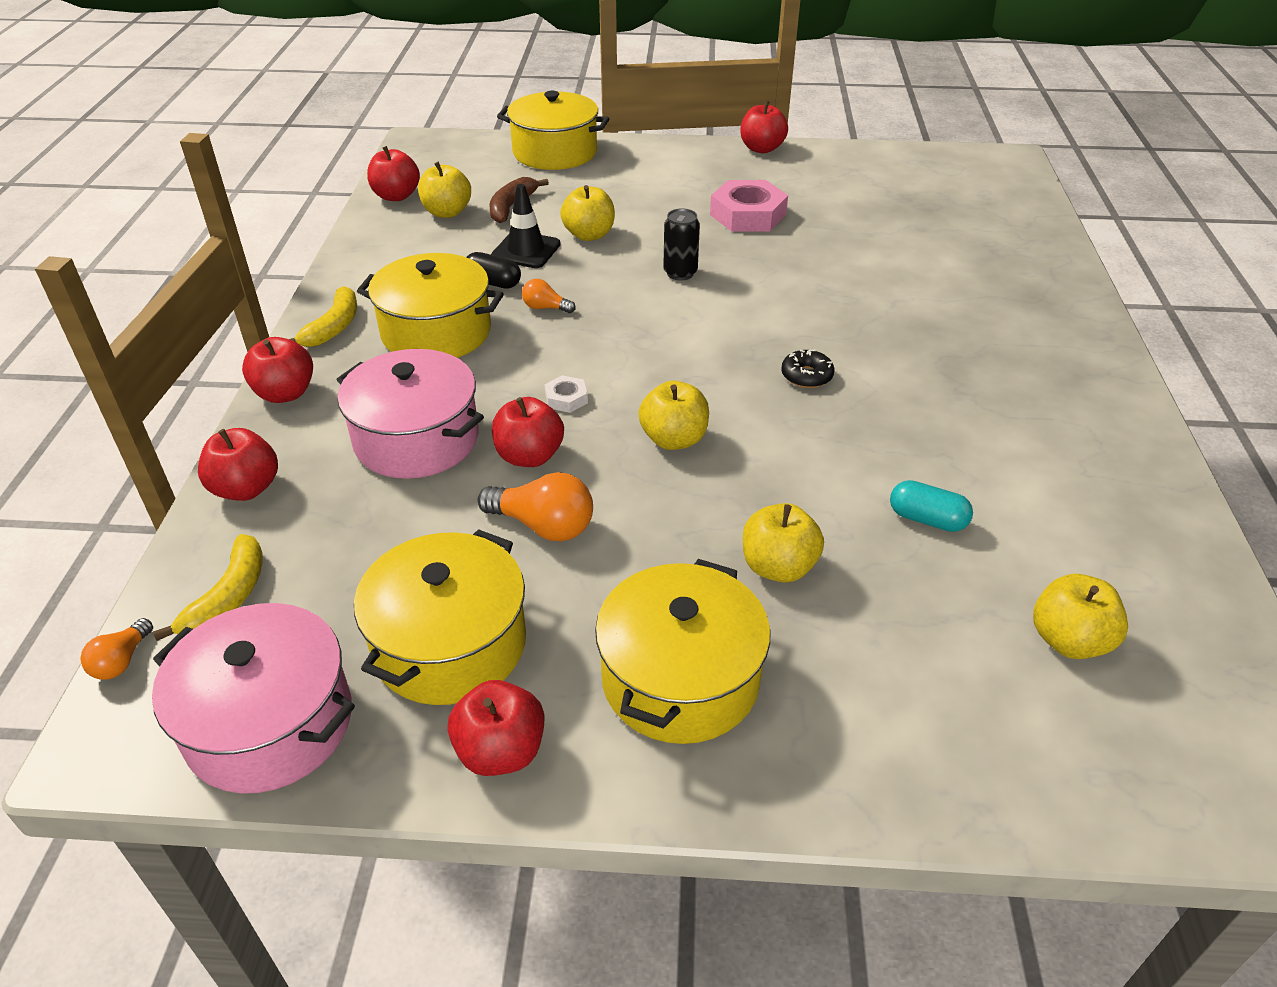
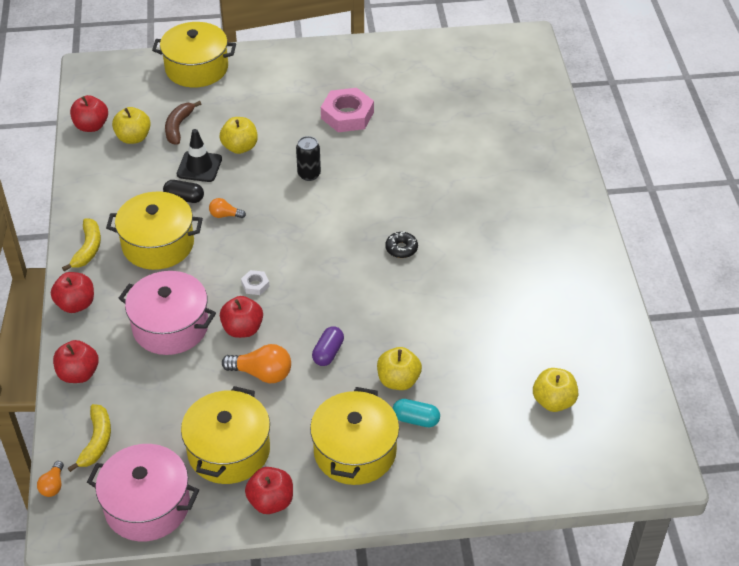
camera: 10 degrees left, 5 degrees up
(662, 508) = (328, 353): none -> purple capsule
(674, 439) = (327, 305): yellow apple -> none
(761, 149) = (349, 47): red apple -> none
(927, 519) = (478, 339): turquoise capsule -> turquoise capsule (415, 419)

